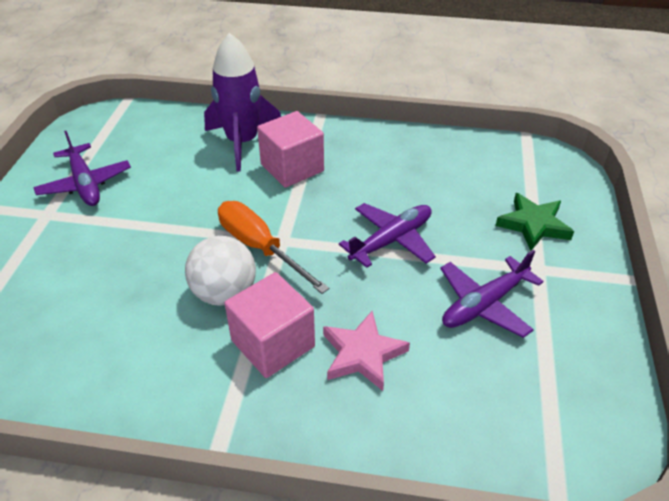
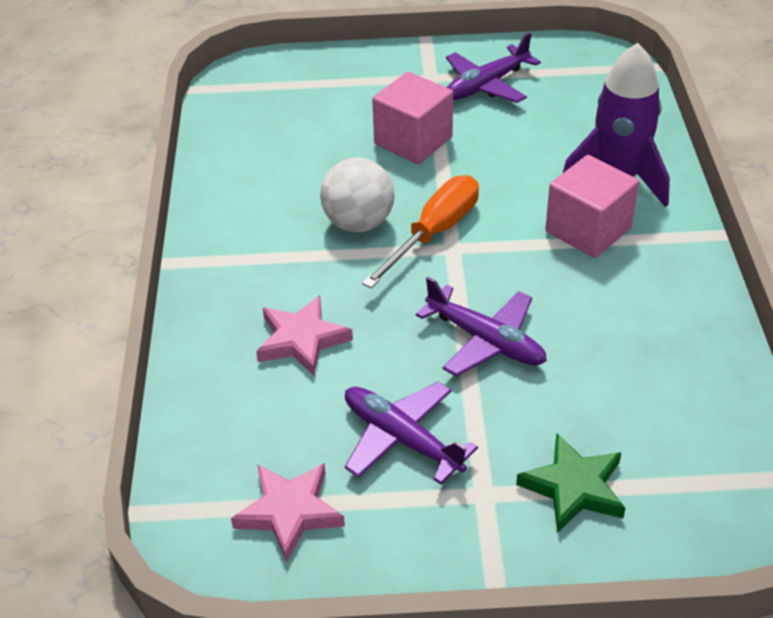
camera: 80 degrees right, 0 degrees up
(273, 343) = (301, 271): pink cube -> pink cube (413, 141)
(557, 386) = (290, 512): none -> pink star

